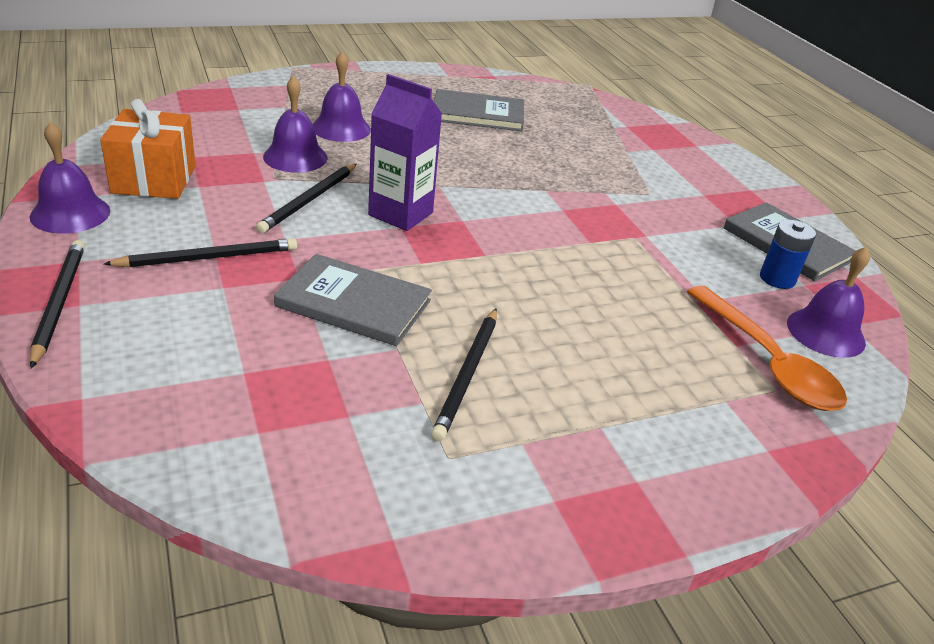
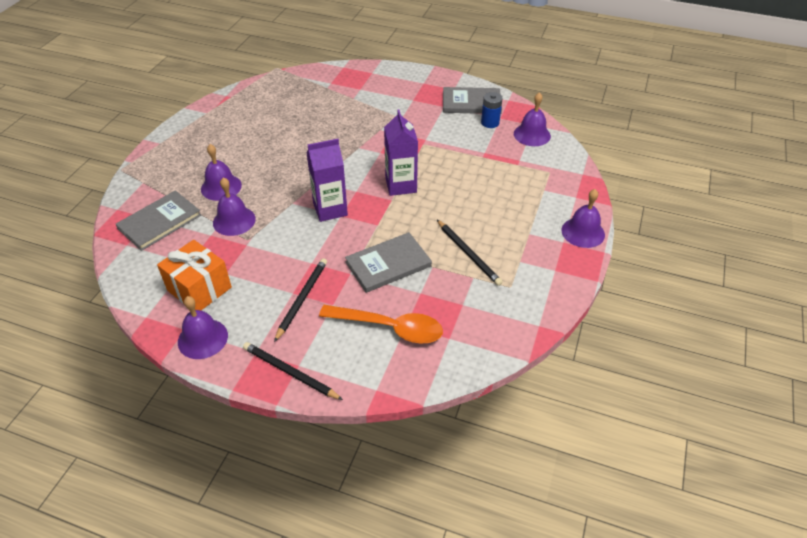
camera: 45 degrees left, 10 degrees up
(309, 200) = (284, 236): black pencil -> none
(478, 114) = (262, 127): grey book -> grey book (160, 222)
(524, 251) = (401, 185): none -> purple carton
(695, 499) = (583, 232): none -> purple bell
(767, 361) = (533, 163): orange spoon -> orange spoon (389, 327)

